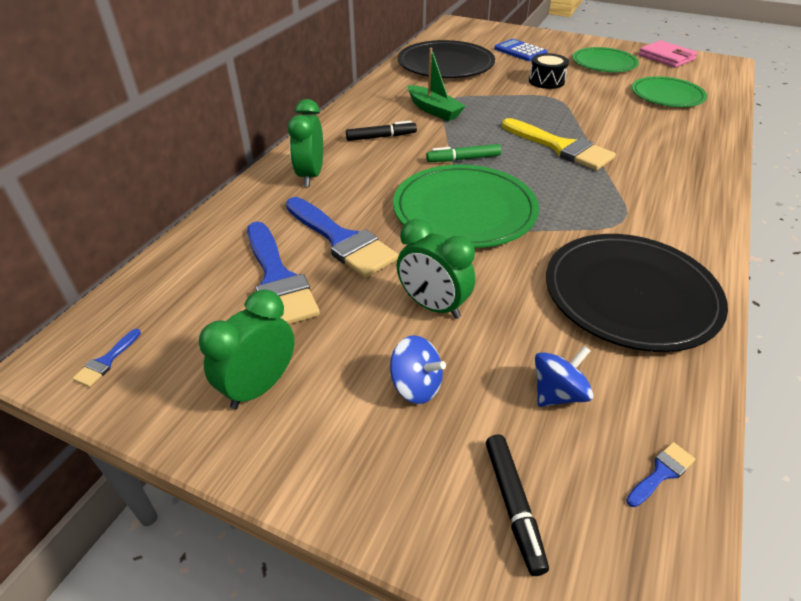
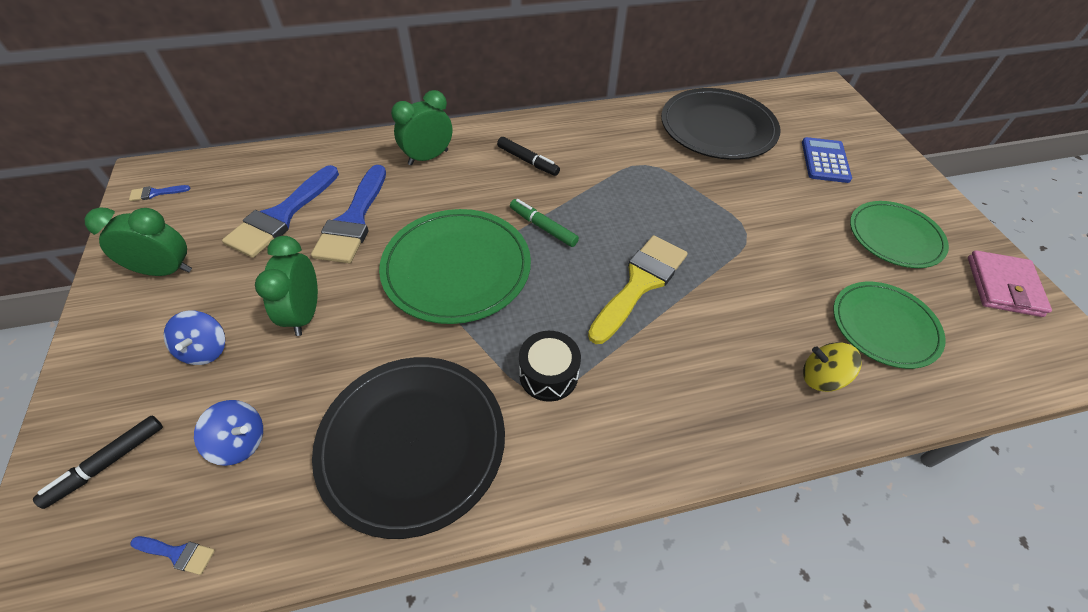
camera: 50 degrees right, 10 degrees up
(434, 110) = (613, 166): green boat -> none
(546, 81) = (778, 211): black drum -> black drum (548, 374)
(560, 147) = (640, 283): yellow brush -> yellow brush turned 150 degrees counterclockwise
(689, 127) = (821, 378): none -> yellow spinning top

